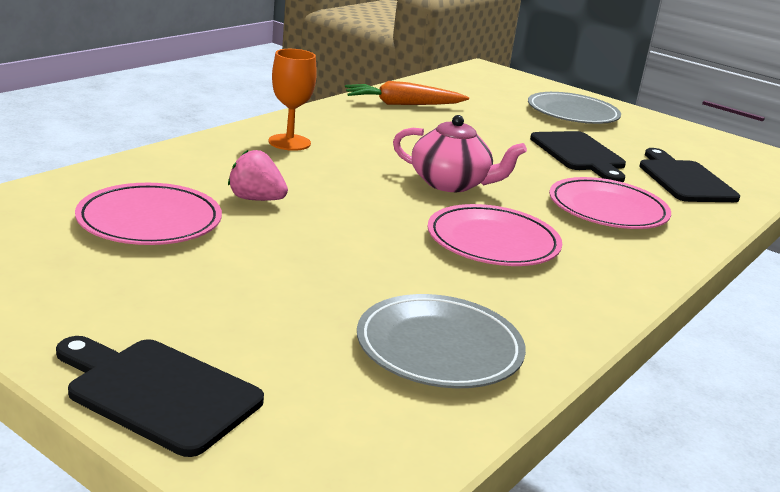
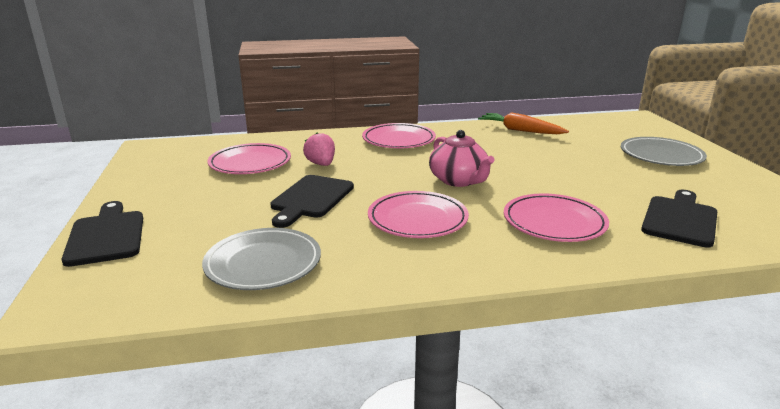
camera: 45 degrees right, 0 degrees up
(289, 142) = (398, 140): orange goblet -> pink plate
(579, 154) = (607, 183): black cutting board -> black cutting board (310, 199)

